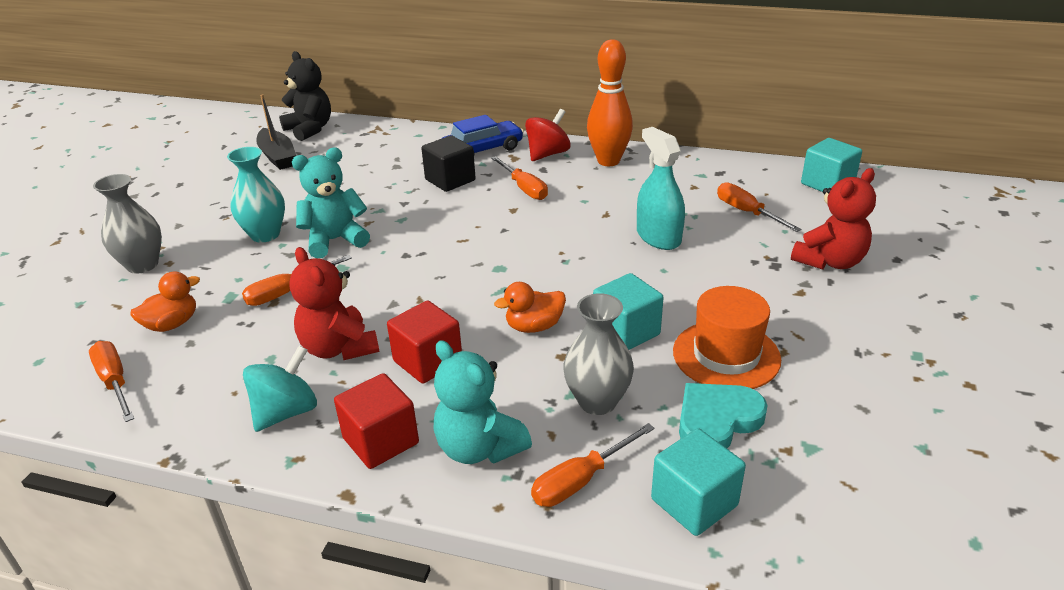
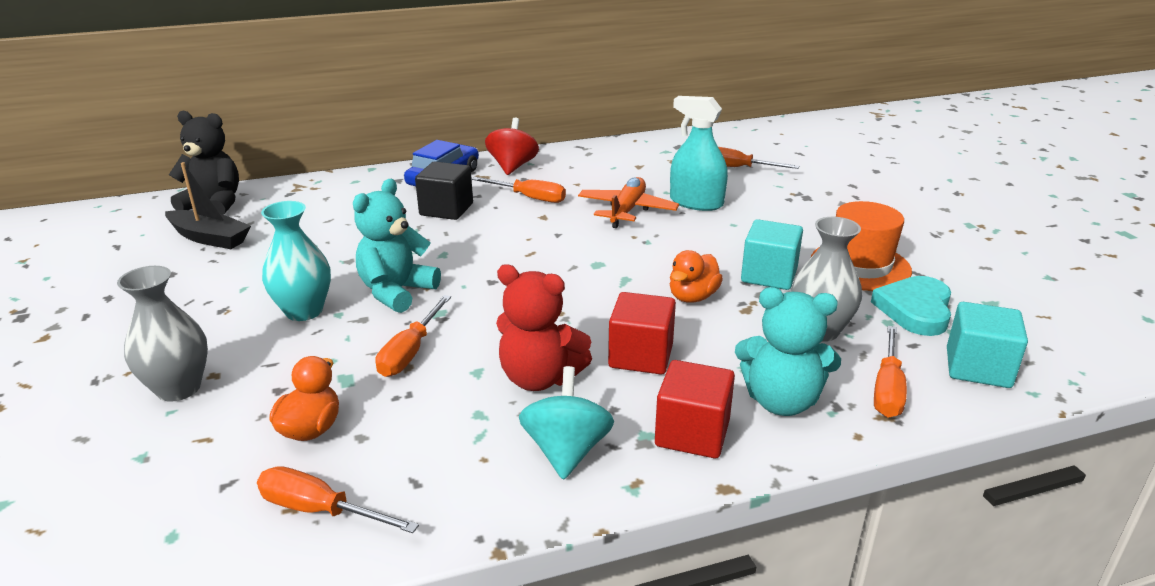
camera: 35 degrees left, 5 degrees down
(587, 225) = (627, 210): none -> orange plane
(608, 161) = (575, 159): orange bowling pin -> none
(827, 184) = (765, 135): turquoise cube -> none
(829, 261) = (838, 184): red teddy bear -> none

